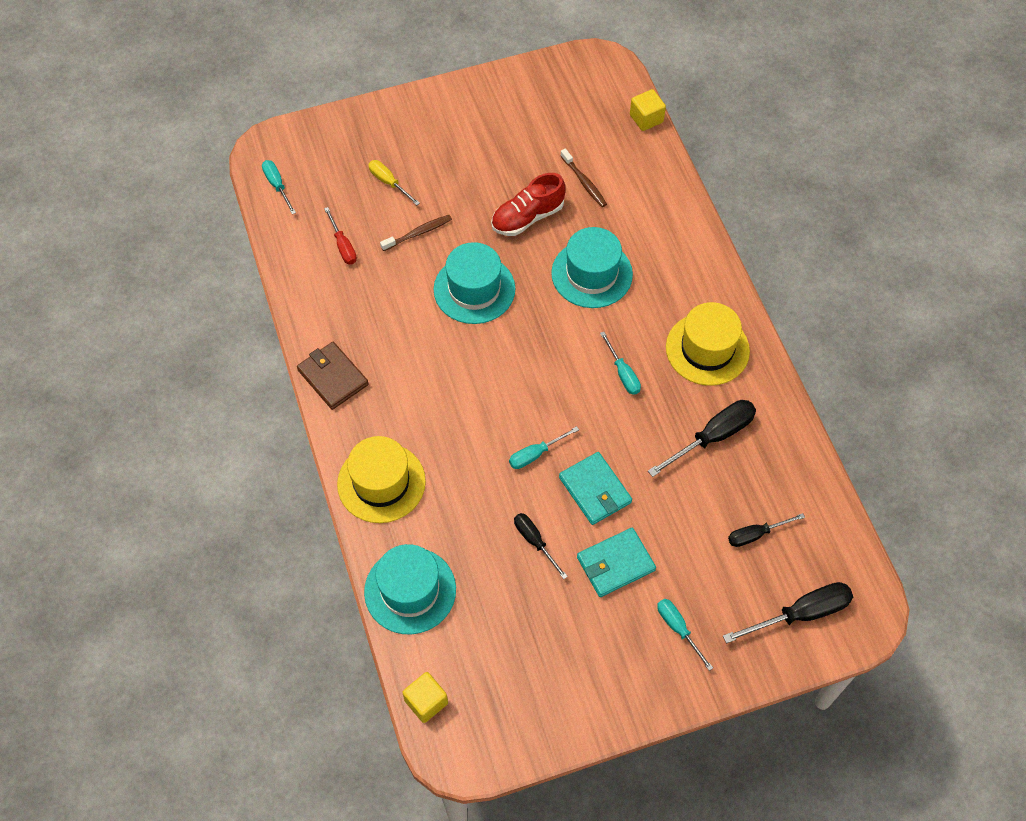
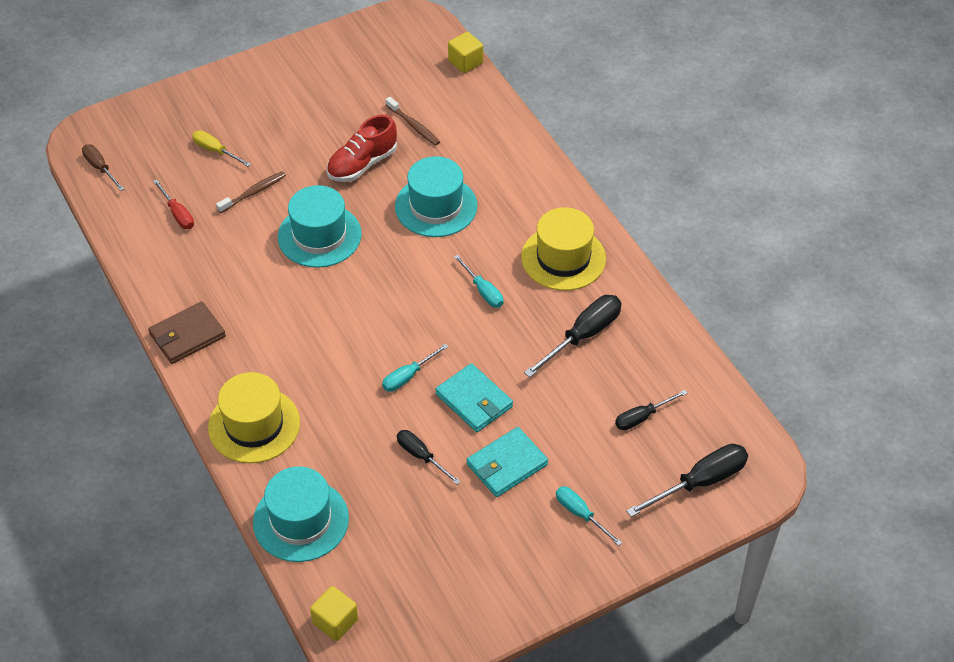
camera: 10 degrees left, 10 degrees down
(277, 185) = (100, 168): turquoise screwdriver -> brown screwdriver
(333, 377) = (187, 335): brown wallet -> brown wallet turned 75 degrees counterclockwise

